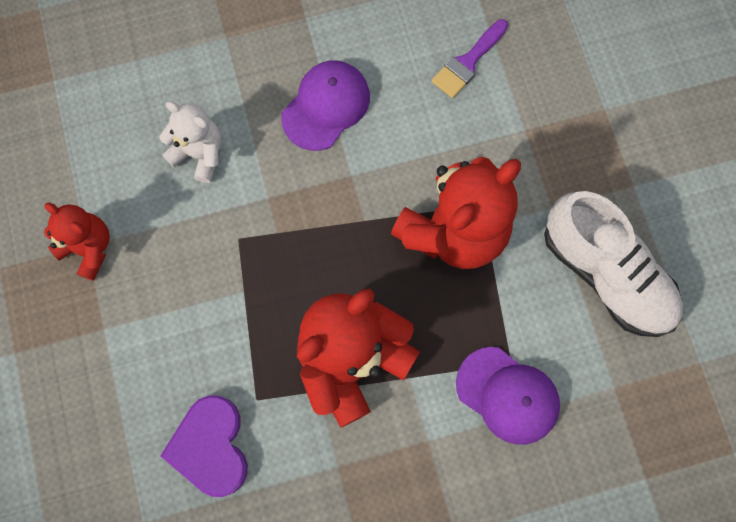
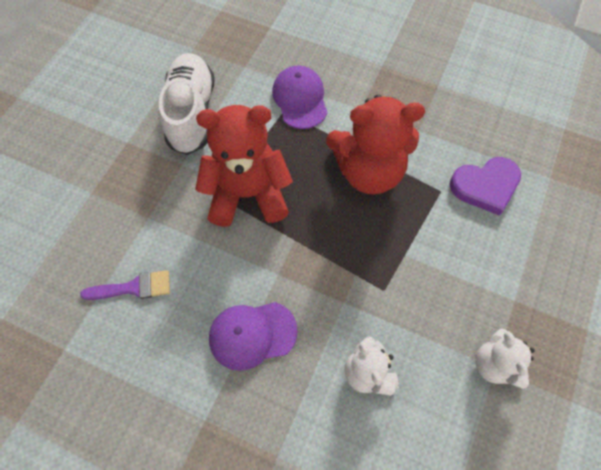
camera: 140 degrees left, 10 degrees down
(89, 248) = (494, 364): red teddy bear -> white teddy bear
(211, 446) = (485, 186): purple heart -> purple heart turned 45 degrees clockwise

